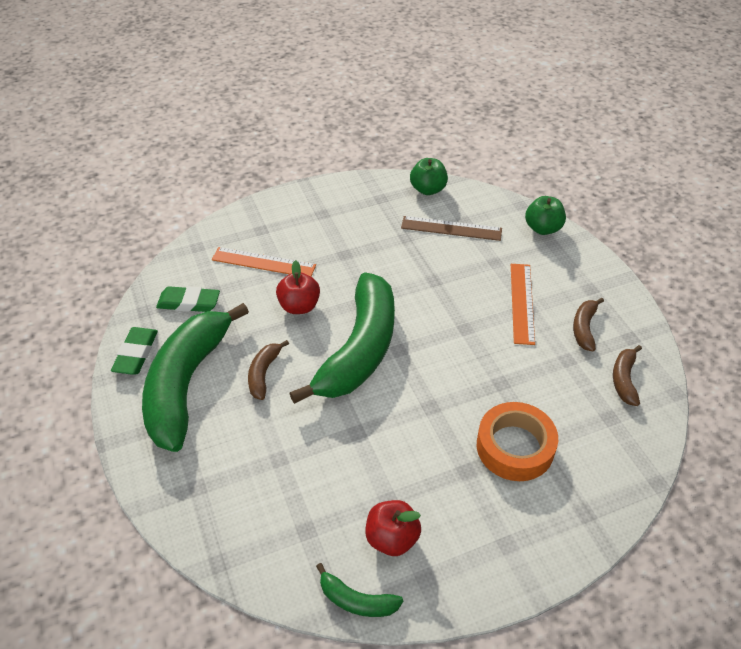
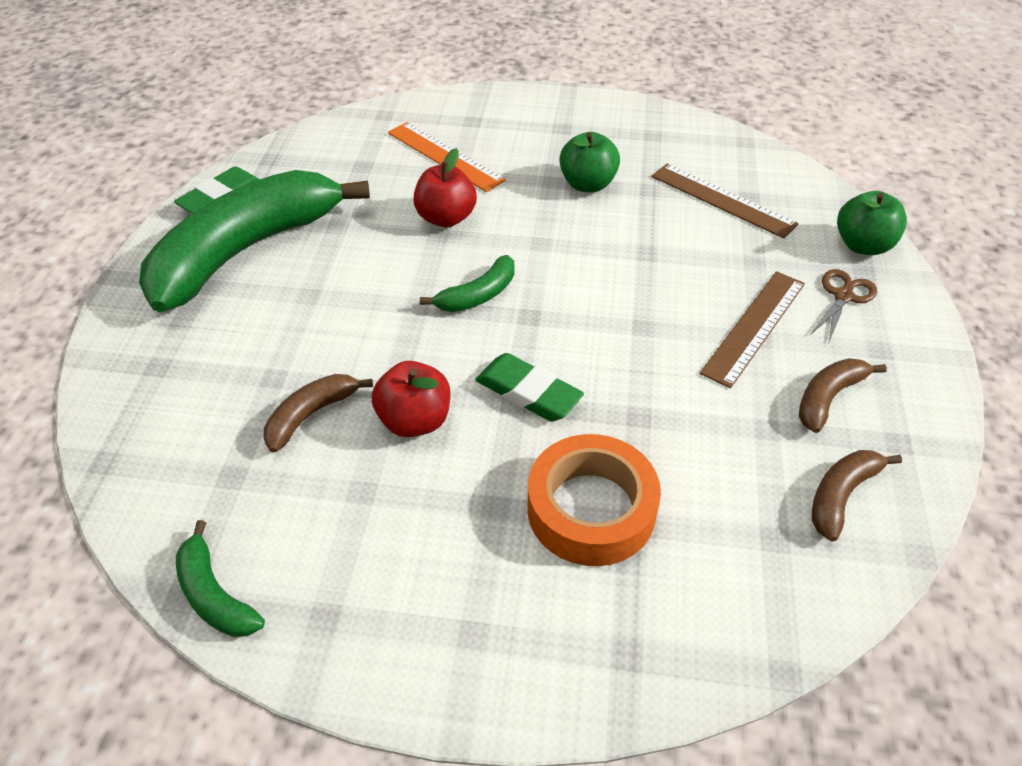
camera: 30 degrees right, 0 degrees up
(189, 302) = (324, 168): green eraser -> green eraser (528, 392)
(264, 373) = (339, 275): brown banana -> brown banana (311, 415)
(359, 349) = (478, 295): green banana -> green banana, size x0.42
(392, 538) = (324, 541): red apple -> red apple (415, 421)
(428, 189) = (726, 144): green apple -> green apple (587, 184)
(522, 303) = (754, 327): orange ruler -> brown ruler
(553, 264) = (843, 296): none -> brown scissors

